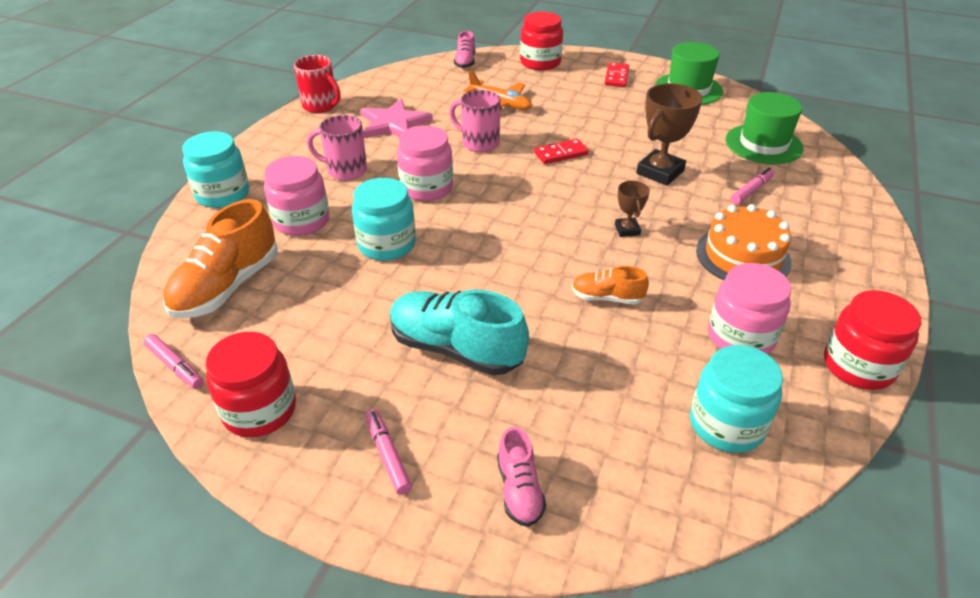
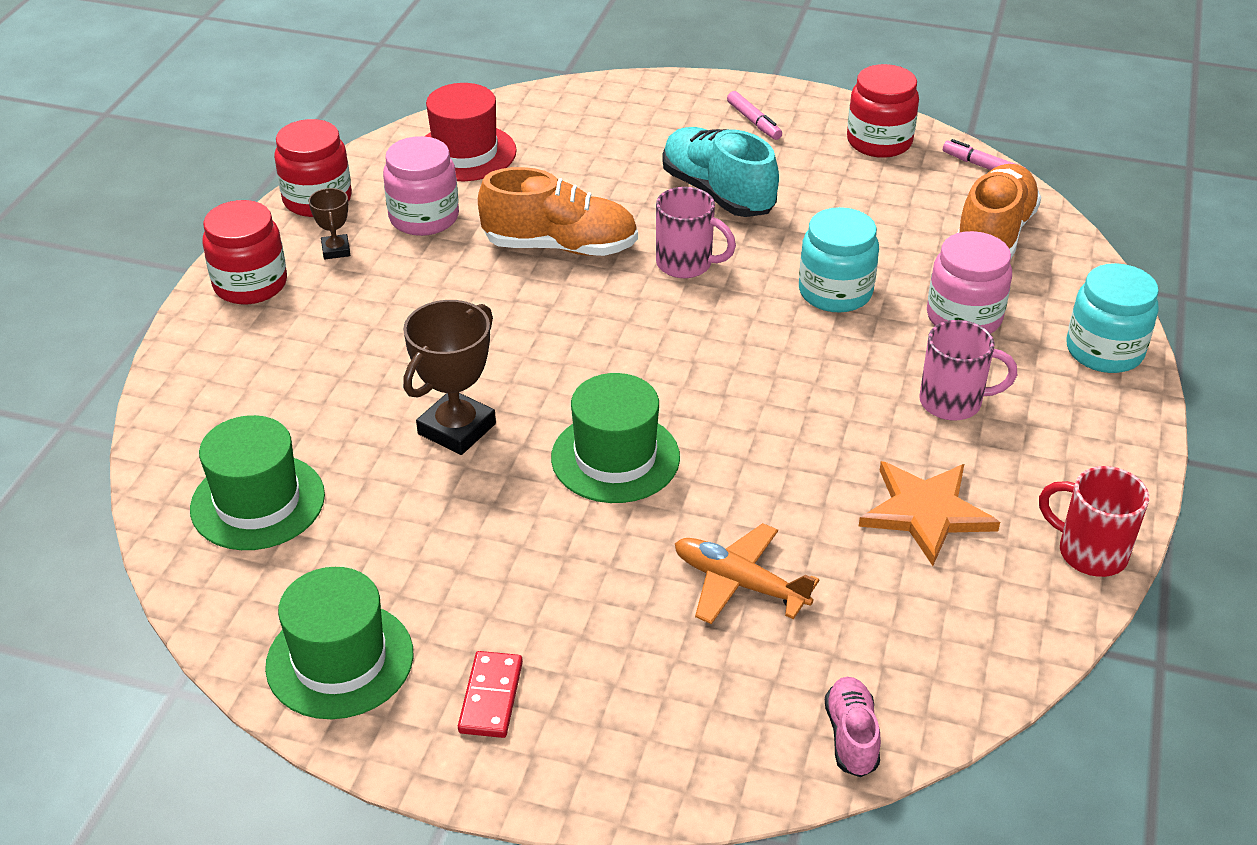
camera: 175 degrees right, 0 degrees up
(393, 123) = (926, 512): pink star -> orange star
(426, 188) = (815, 378): pink jar -> none
(456, 349) = (717, 193): turquoise shoe -> turquoise shoe turned 150 degrees counterclockwise
(479, 143) = (758, 474): pink mug -> pink mug (686, 264)
(519, 490) = (643, 109): pink shoe -> none
(540, 62) = (669, 747): red jar -> red jar (250, 284)
(561, 154) = (615, 457): red domino -> green hat
(607, 298) = (560, 246): orange shoe -> orange shoe, size x1.89
(627, 230) = (524, 329): brown trophy -> brown trophy (336, 250)
(726, 424) = (465, 153): turquoise jar -> red hat
(743, 256) = (383, 302): orange cake -> none
(751, 191) = (326, 402): pink marker -> none

